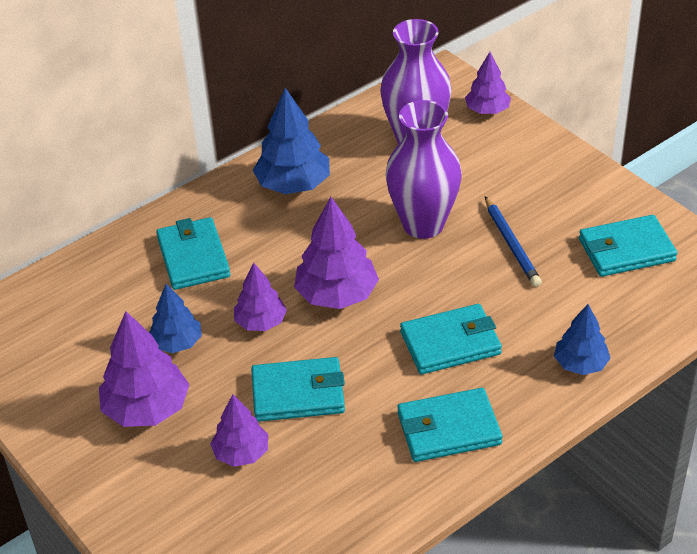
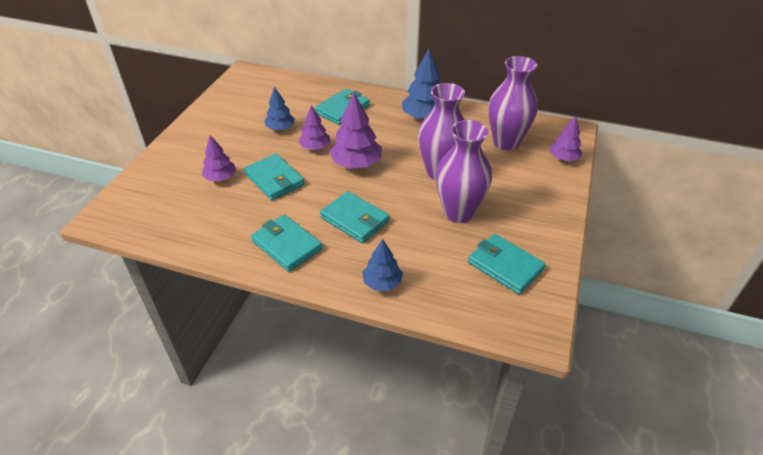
camera: 55 degrees right, 0 degrees up
(147, 409) = (231, 138): purple tree -> none
(511, 244) = (458, 212): blue pencil -> purple vase

